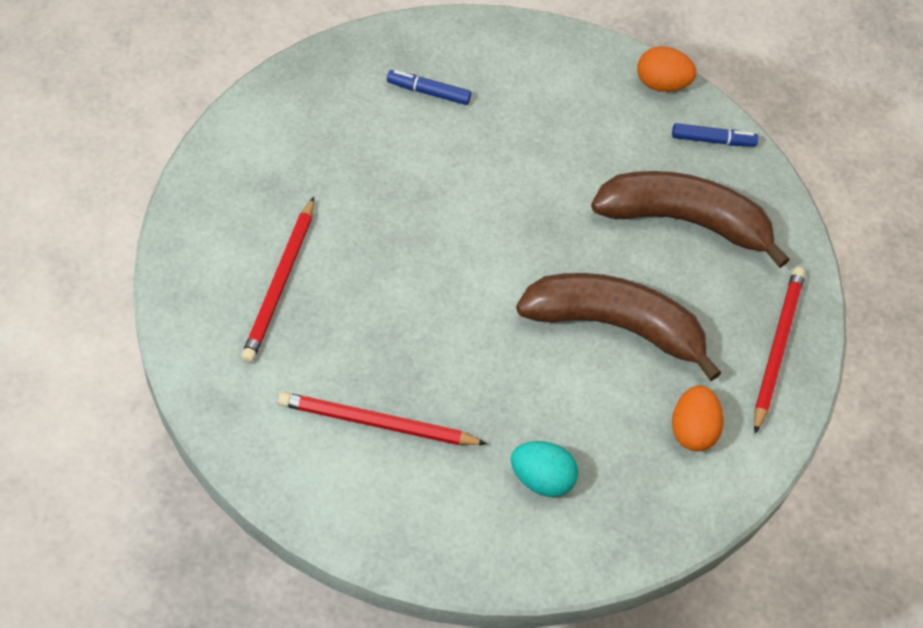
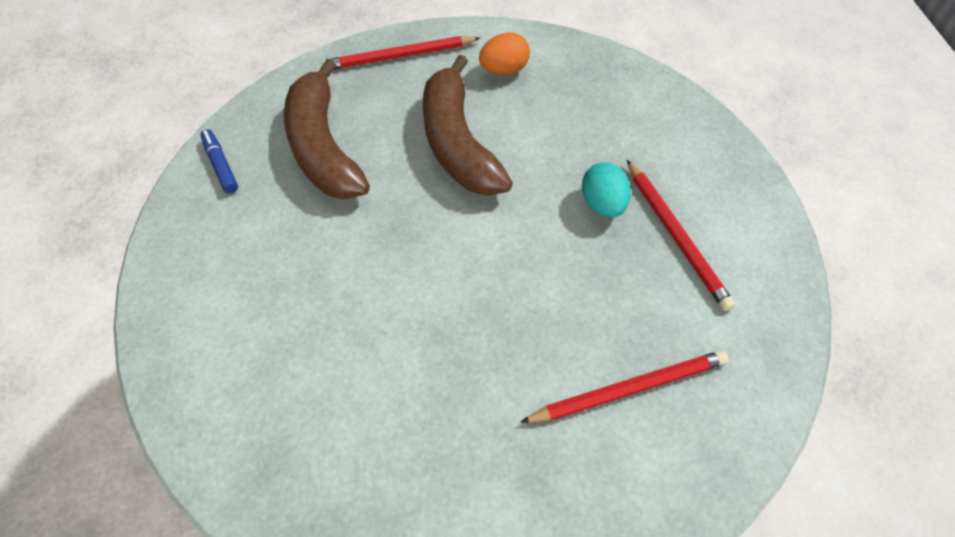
camera: 115 degrees left, 0 degrees up
(428, 92) = (306, 409): blue marker -> none
(541, 479) = (617, 124): turquoise egg -> turquoise egg (602, 204)
(661, 84) = (172, 227): orange egg -> none

